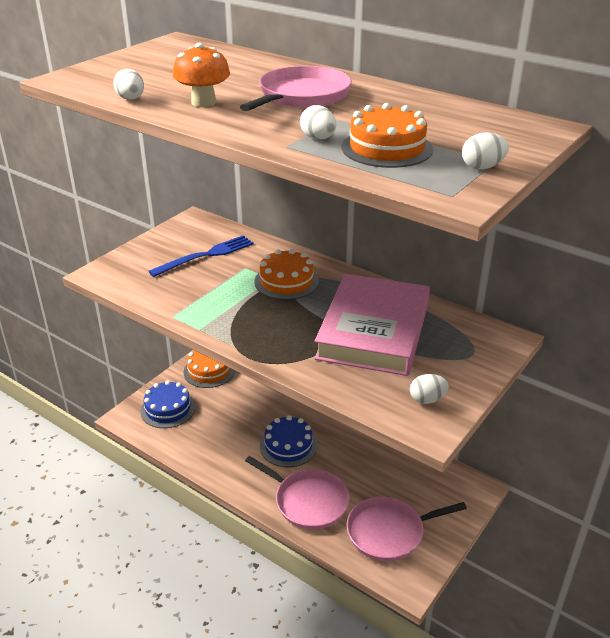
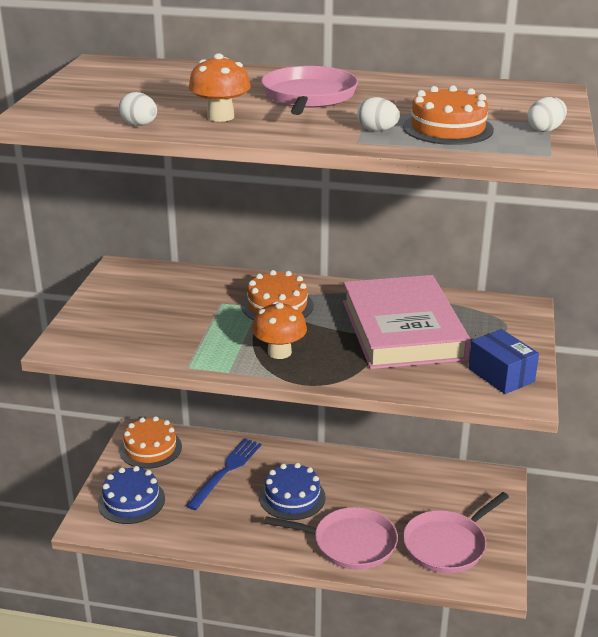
camera: 25 degrees left, 5 degrees down
(206, 255) = (168, 300): blue fork -> blue fork (226, 471)
(253, 323) = (279, 352): none -> orange mushroom
(427, 399) = (501, 375): white egg -> blue box

